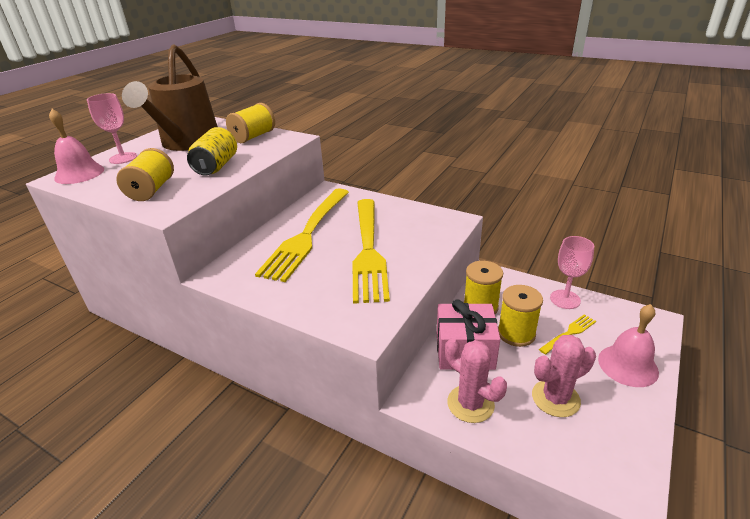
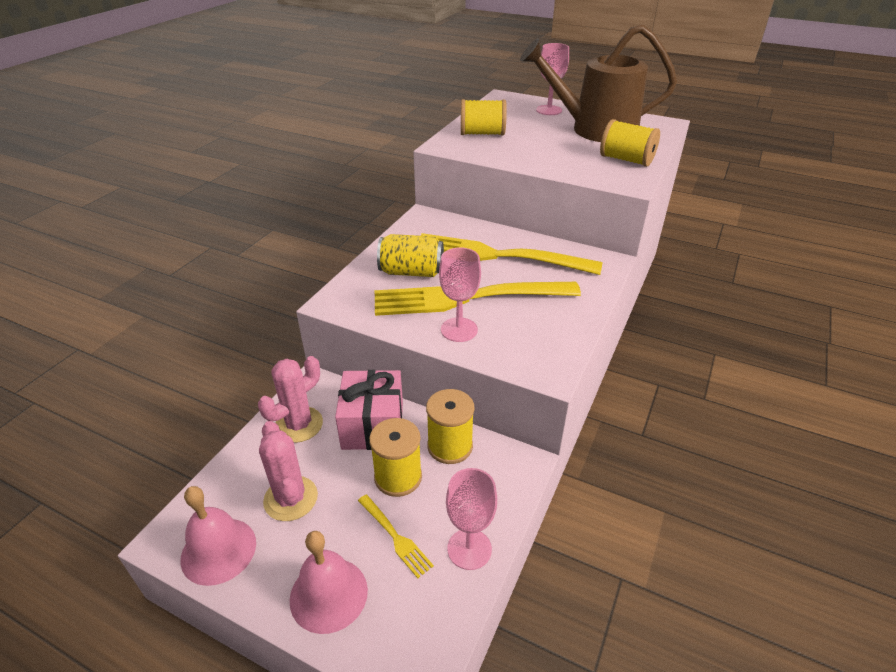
camera: 85 degrees right, 5 degrees up
(79, 173) = (512, 101): pink bell -> pink bell (218, 550)
(216, 166) = (538, 152): yellow can -> yellow can (411, 272)
(411, 255) = (459, 330): none -> pink goblet

